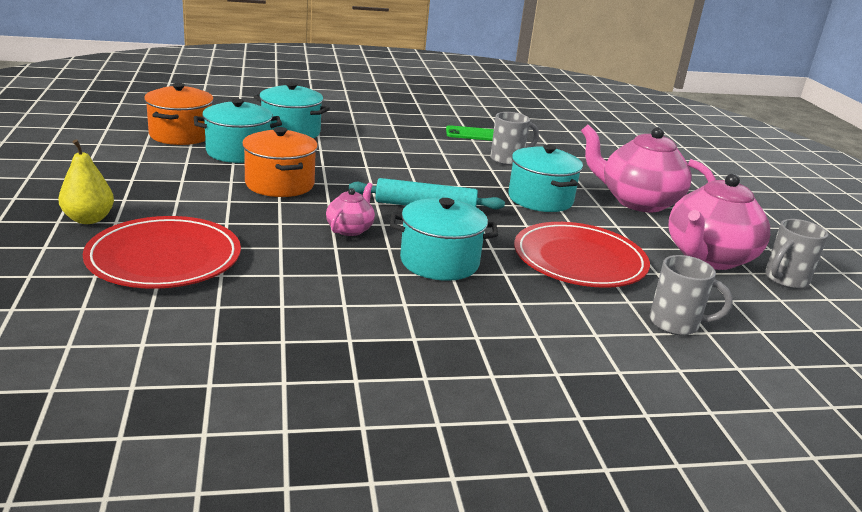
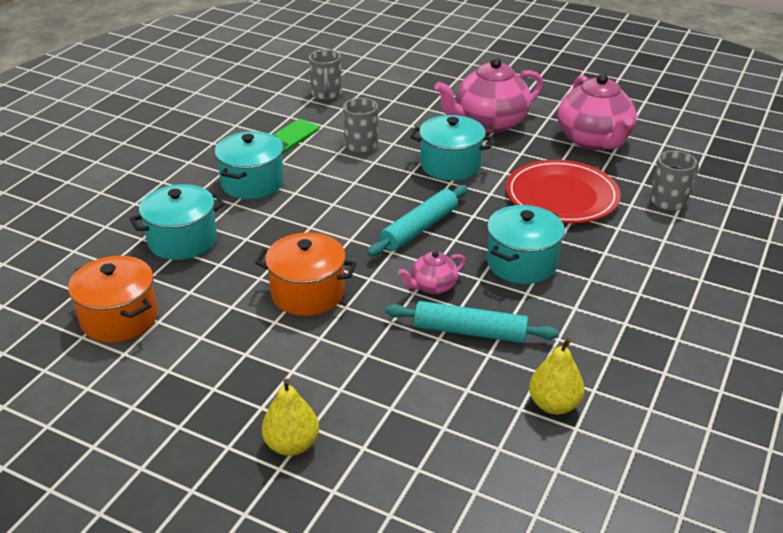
camera: 50 degrees left, 10 degrees up
(164, 258) = (413, 415): red plate -> none
(238, 152) = (205, 293): turquoise pot -> turquoise pot (252, 183)
(238, 323) = (554, 405): none -> yellow pear
(305, 259) = (470, 331): none -> turquoise rolling pin
(350, 229) = (432, 286): pink teapot -> pink teapot turned 90 degrees counterclockwise
(785, 280) = (641, 128): grey mug -> grey mug (326, 94)

